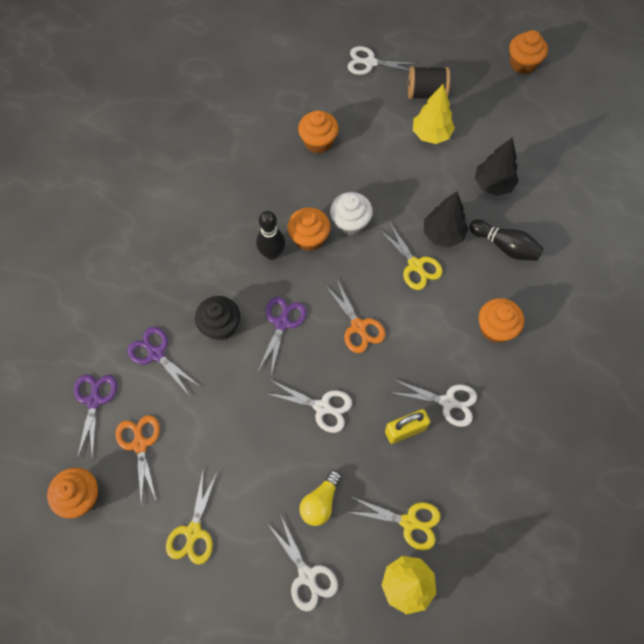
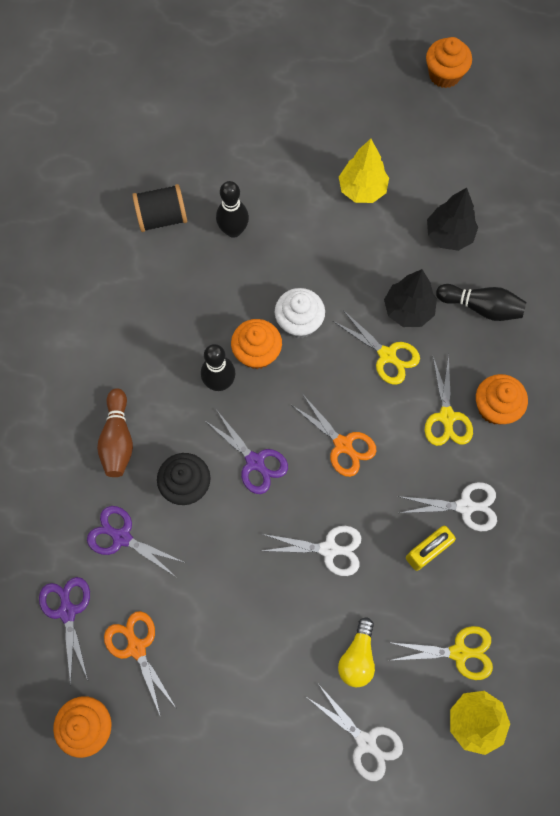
camera: 15 degrees left, 5 degrees up
(177, 277) = (118, 439): none -> brown bowling pin
(193, 532) = (227, 730): yellow scissors -> yellow scissors (447, 417)
(282, 322) = (255, 462): purple scissors -> purple scissors turned 135 degrees clockwise
(318, 142) = (233, 230): orange cupcake -> black bowling pin
(369, 63) = (265, 114): white scissors -> none
(426, 93) = (342, 138): black spool -> black spool (162, 217)

